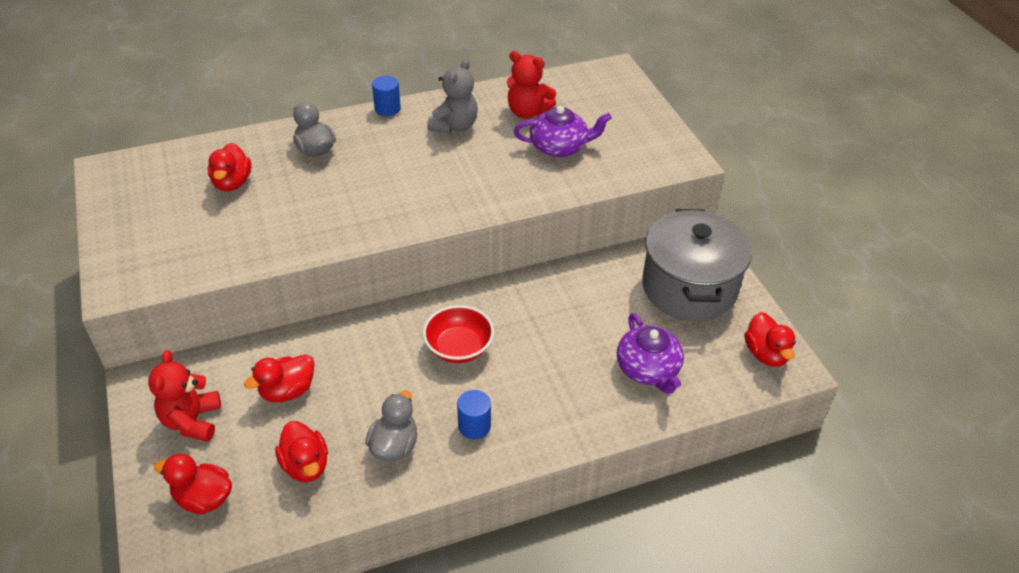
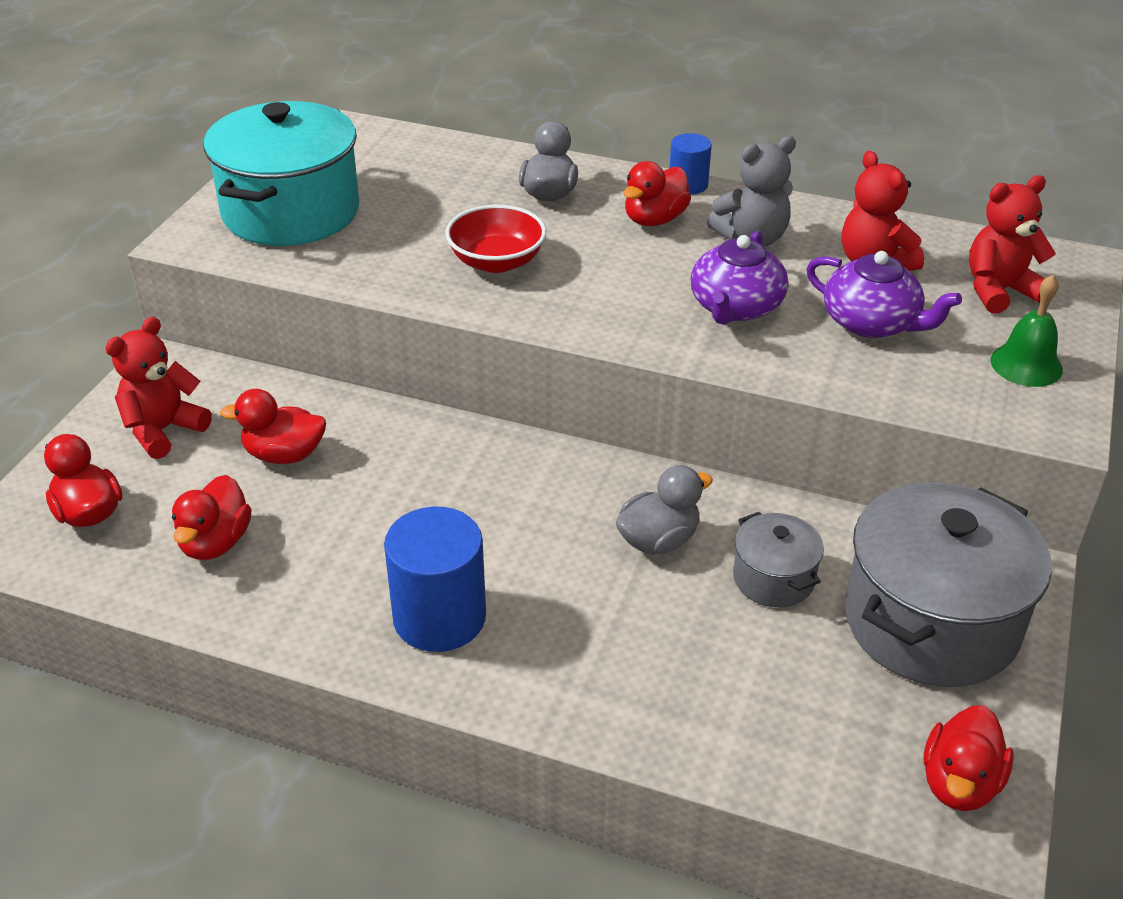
camera: 40 degrees right, 5 degrees down
(164, 236) = (291, 212): none -> turquoise pot
(232, 183) = (419, 190): red duck -> red duck (654, 219)
(394, 446) = (326, 581): grey duck -> grey duck (658, 540)
(459, 348) = (522, 517): red bowl -> red bowl (496, 261)
(474, 426) = (439, 617): blue cylinder -> blue cylinder, size x1.80
(597, 101) = (999, 291): none -> red teddy bear
(607, 307) = (773, 579): none -> grey pot
(645, 135) = (1026, 364): none -> green bell
(648, 369) = (746, 691): purple teapot -> purple teapot (735, 307)

